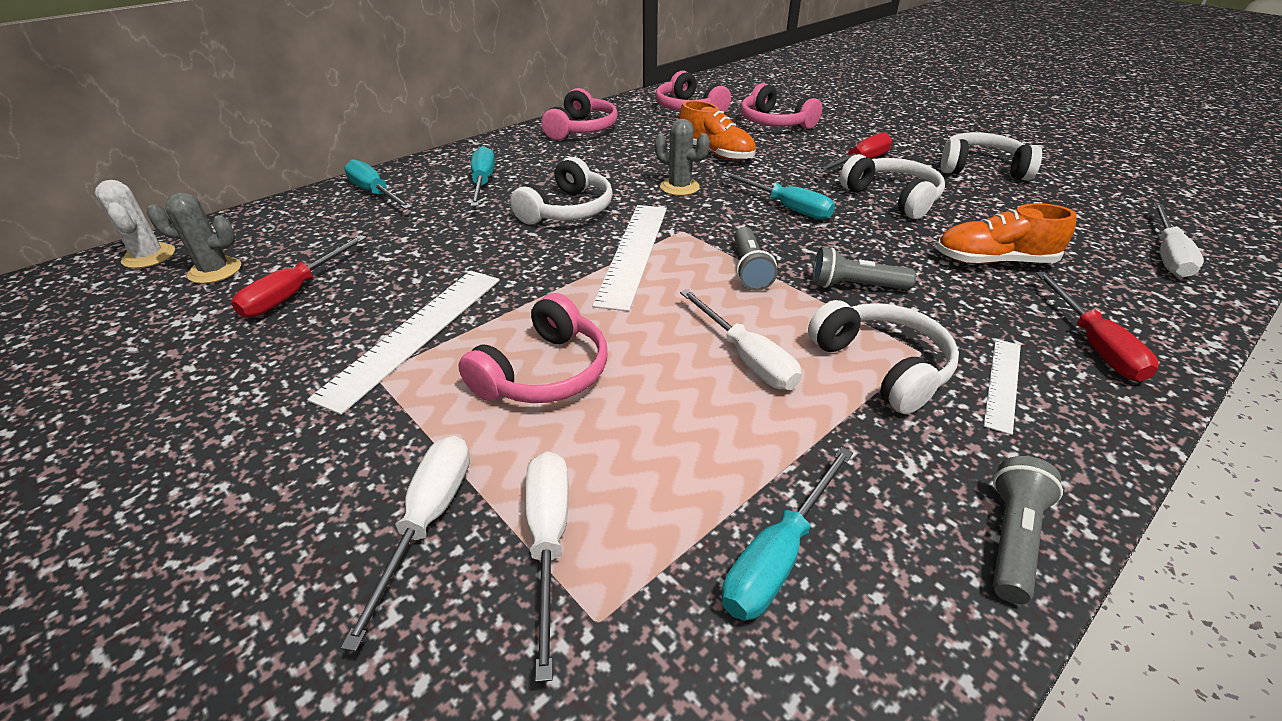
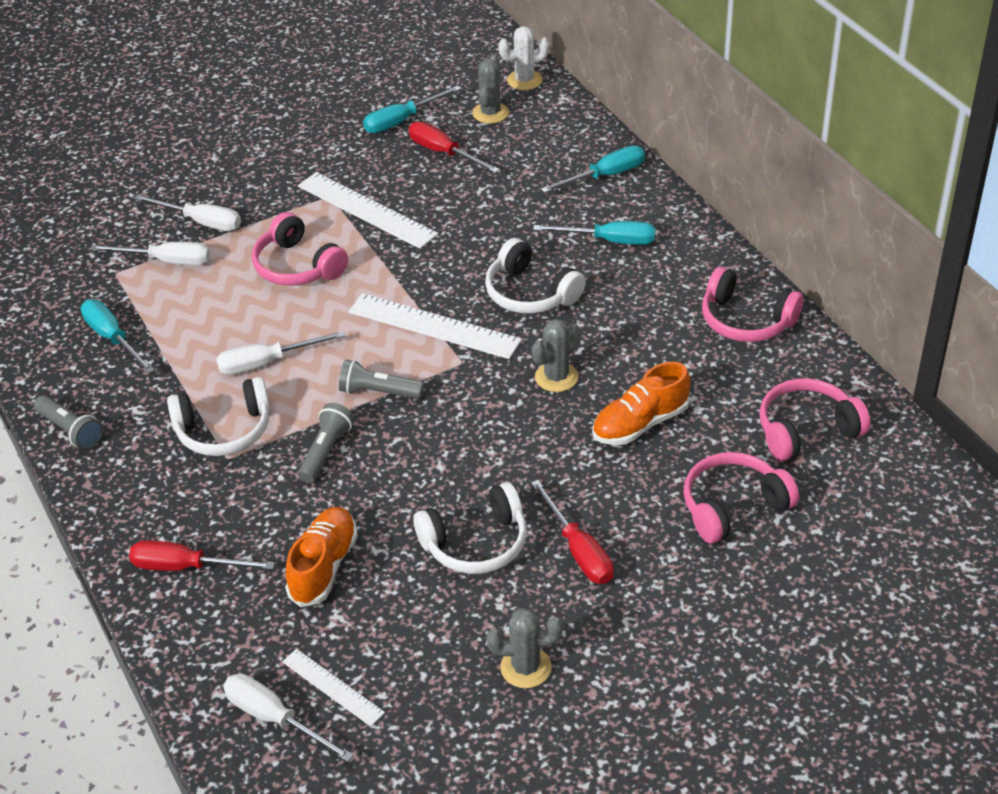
camera: 105 degrees right, 5 degrees up
(786, 208) = (482, 448): turquoise screwdriver -> turquoise screwdriver (402, 121)
(981, 169) = (525, 667): white headphones -> grey cactus
(1003, 383) = (176, 488): white ruler -> white ruler (332, 687)

